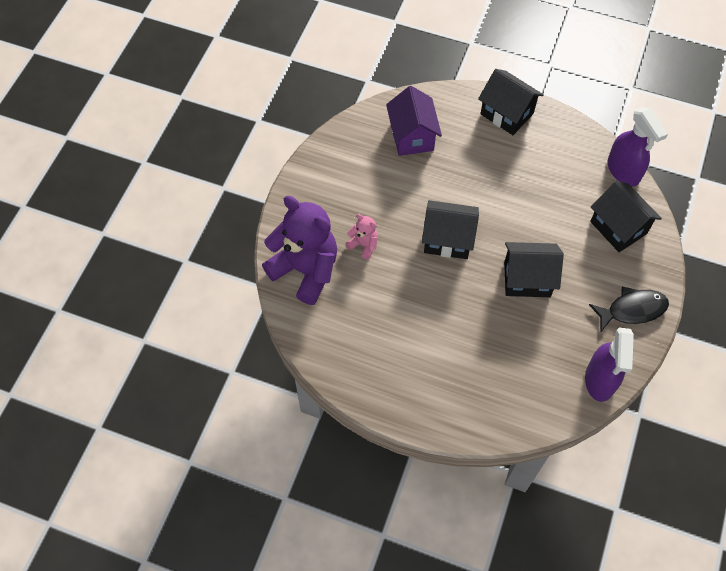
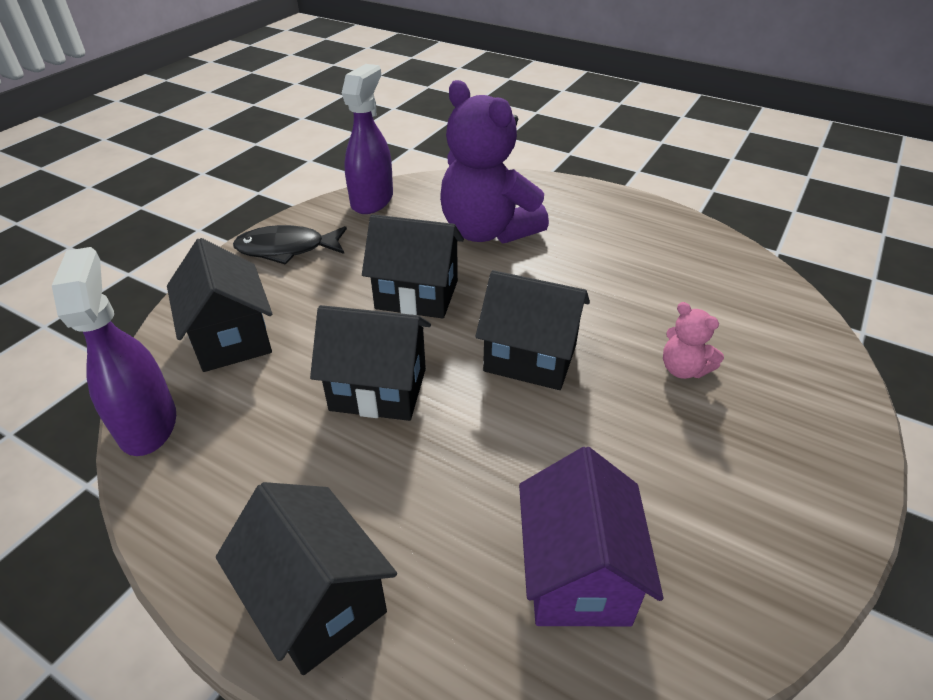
camera: 170 degrees left, 20 degrees down
(305, 270) = (782, 347): purple teddy bear -> purple teddy bear (487, 231)
(522, 207) = (378, 389): none -> black house

